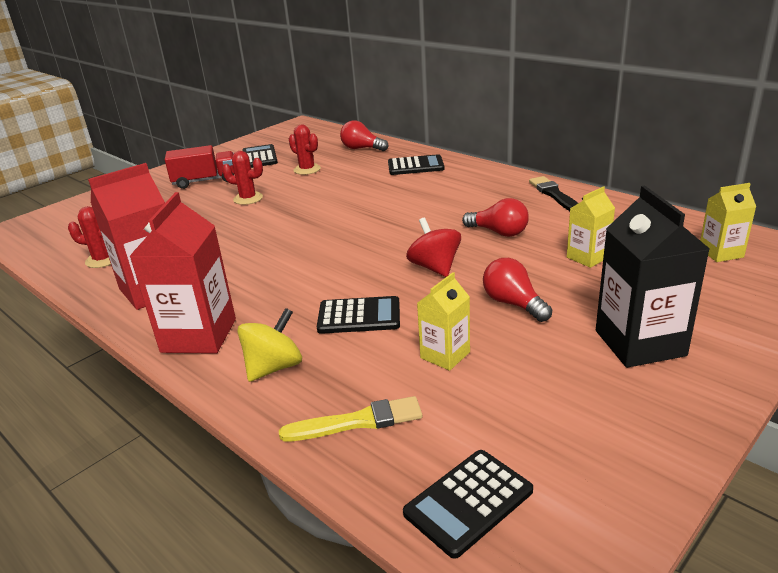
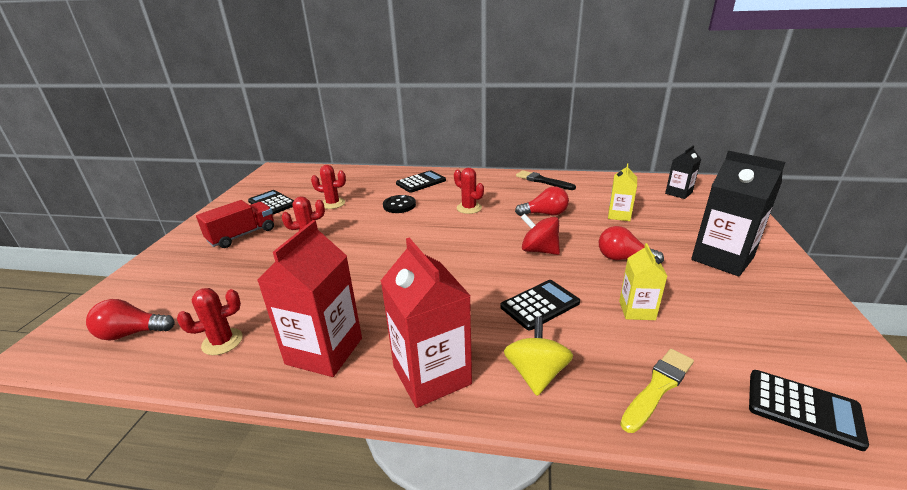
camera: 35 degrees left, 0 degrees up
(362, 148) = (359, 178): red light bulb -> red light bulb (132, 333)
(362, 185) = (399, 205): none -> black button
(426, 205) = (469, 208): none -> red cactus
(468, 502) = (803, 409): black calculator -> black calculator turned 75 degrees counterclockwise
(721, 253) = (678, 193): yellow carton -> black carton

